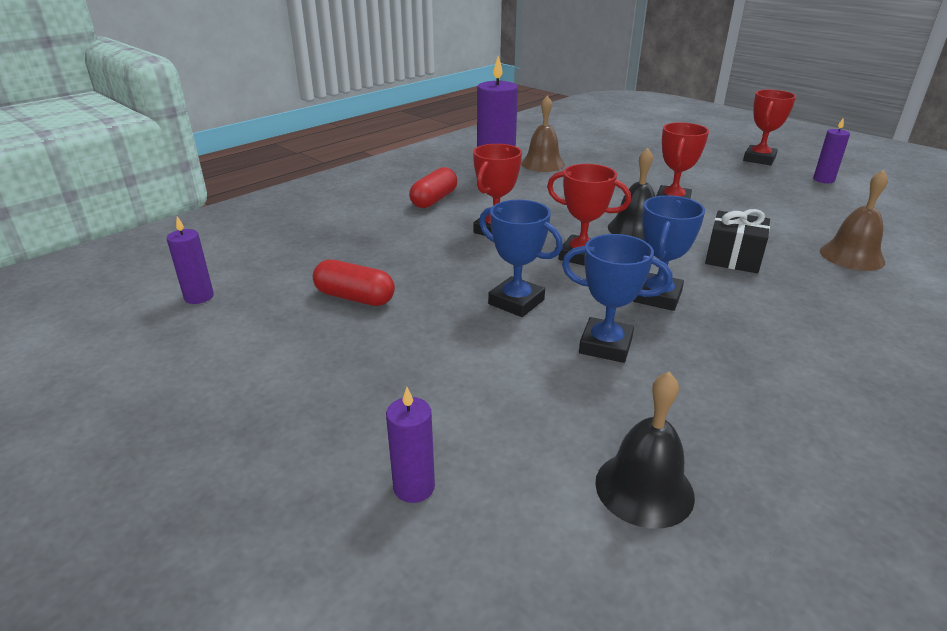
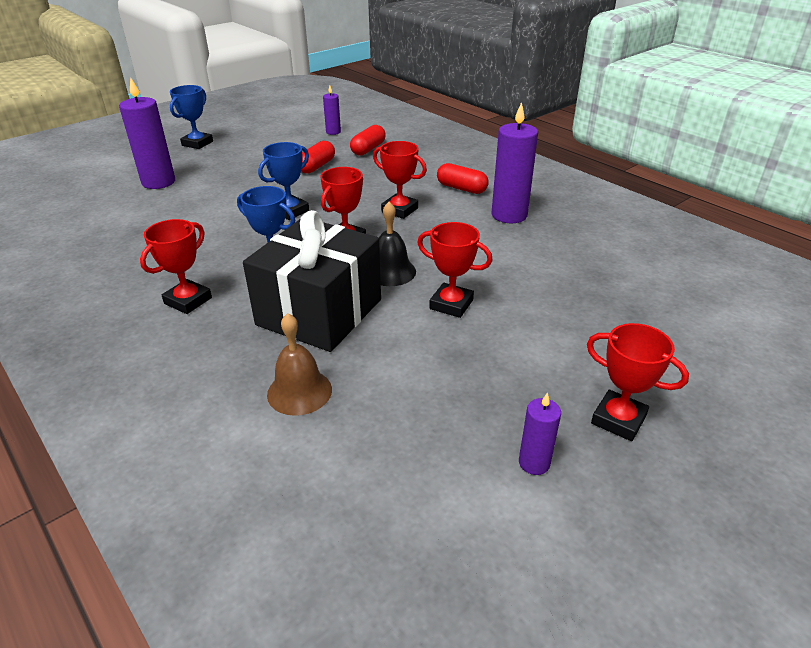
camera: 95 degrees right, 5 degrees up
(294, 260) = (368, 149): none -> red capsule
(414, 487) = (158, 182): purple candle -> purple candle, size x1.89
(542, 164) = (559, 242): brown bell -> none
(605, 345) = (227, 235): blue trophy -> blue trophy (197, 143)
(644, 488) = (115, 230): black bell -> none
(733, 258) = (319, 312): black gift -> black gift, size x2.05
(783, 345) = (188, 301): none -> red trophy

